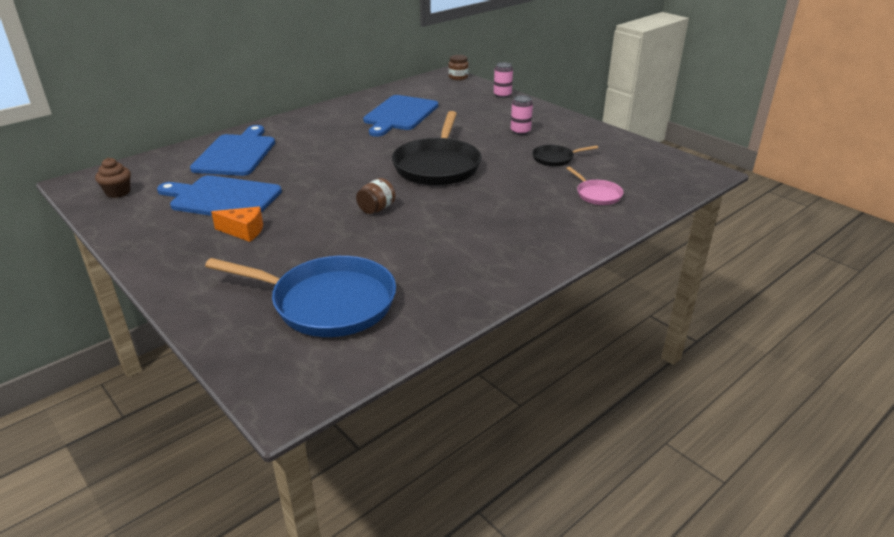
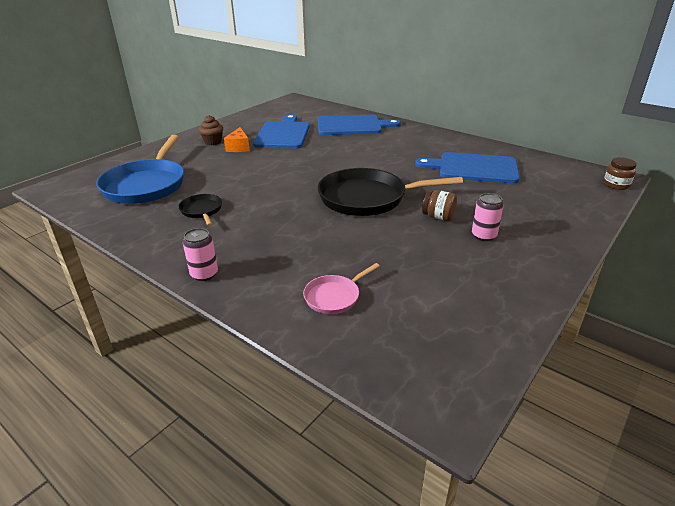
camera: 80 degrees right, 0 degrees up
(118, 192) = (284, 109): brown cupcake -> brown cupcake (213, 142)
(376, 209) = (277, 183): brown jar -> brown jar (438, 217)
(502, 95) = (590, 216): pink can -> pink can (204, 274)
(555, 158) = (420, 263): black pan -> black pan (202, 211)

